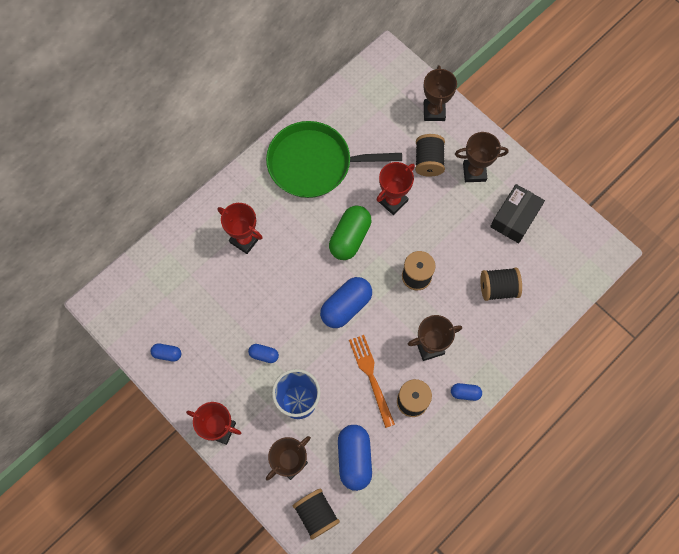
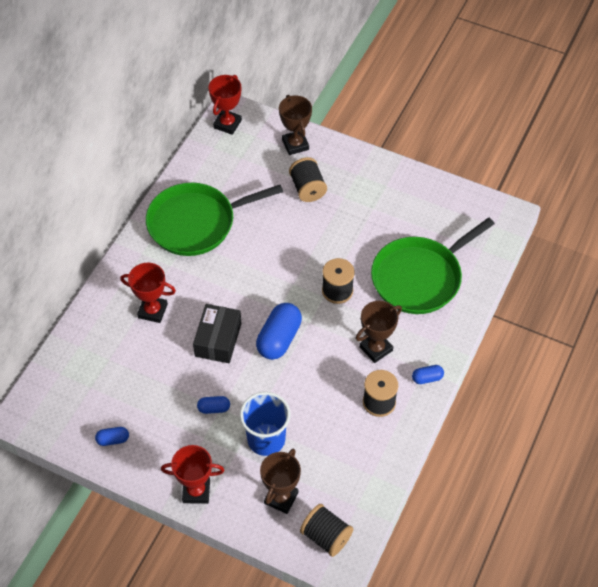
camera: 20 degrees left, 15 degrees down
(350, 238) = (258, 277): green capsule -> none
(354, 458) = (343, 472): blue capsule -> none
(371, 377) = (329, 393): orange fork -> none
(392, 201) = (287, 233): red trophy -> red trophy (227, 124)
(474, 172) = (355, 185): brown trophy -> none
(498, 288) = (420, 277): black spool -> green pan
(515, 218) = (410, 212): black box -> black box (218, 340)

